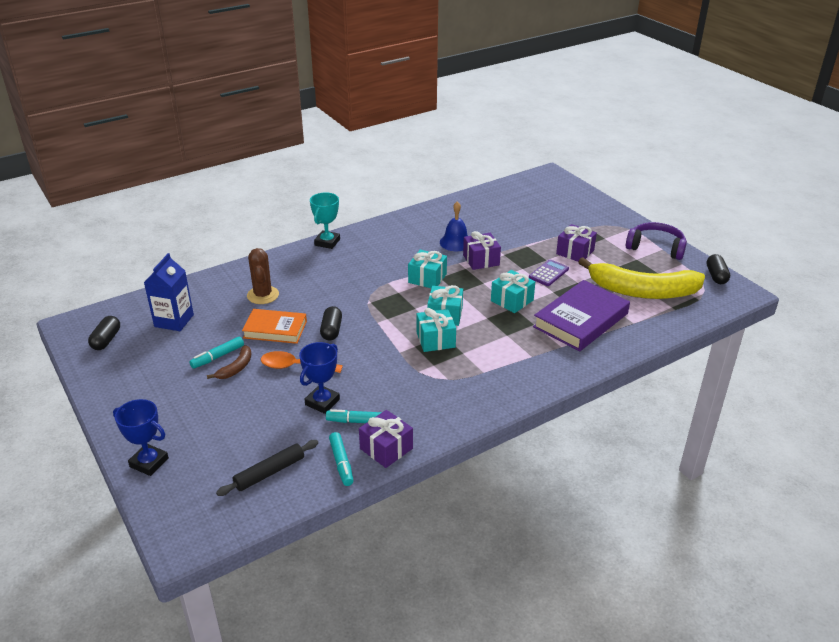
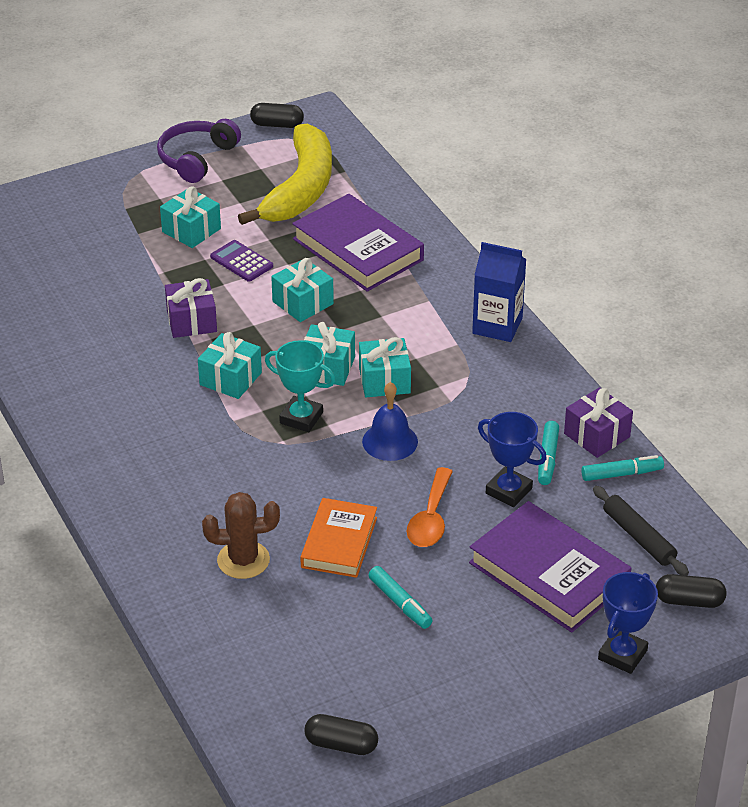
camera: 85 degrees left, 5 degrees up
(174, 321) = (298, 664): blue carton -> blue carton (497, 326)
(236, 368) = (428, 581): brown banana -> none
(236, 424) = (549, 573): none -> purple book
(327, 242) = (96, 486): turquoise trophy -> turquoise trophy (301, 418)
(331, 330) = (349, 482): black capsule -> black capsule (689, 601)
(455, 242) = (134, 342): blue bell -> blue bell (390, 441)
(575, 252) = (191, 230): purple gift -> turquoise gift

